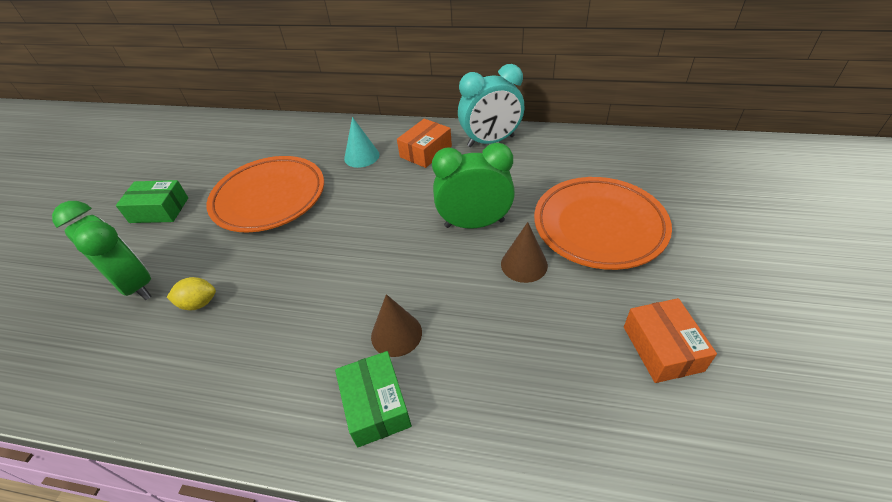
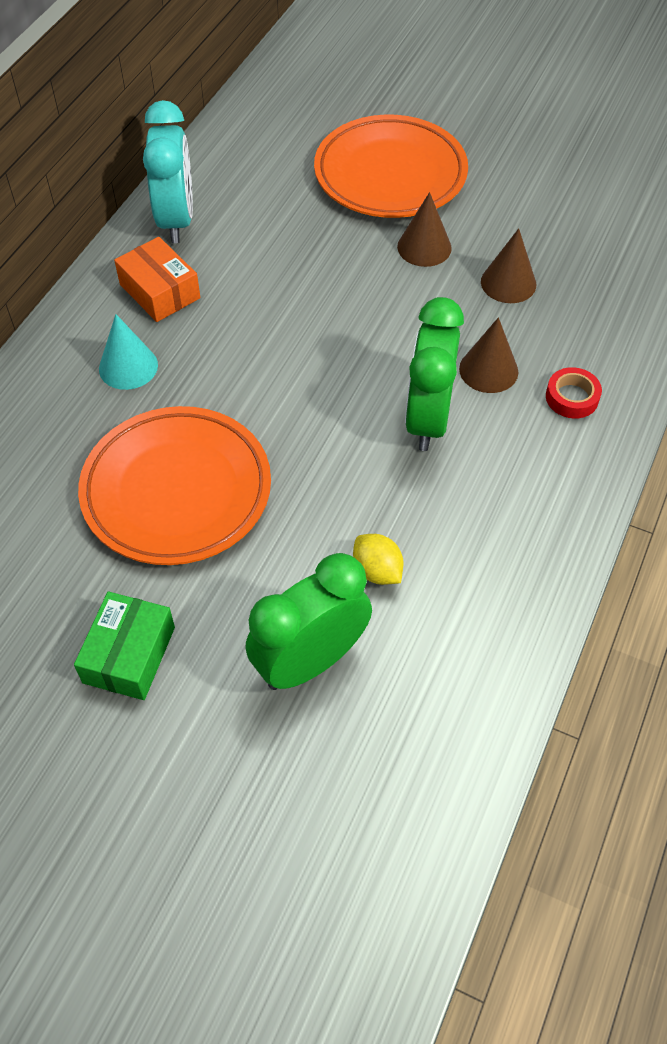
camera: 80 degrees left, 10 degrees up
(199, 303) = (377, 571): yellow lemon -> yellow lemon turned 45 degrees counterclockwise
(376, 405) = (572, 397): green box -> red tape
(474, 223) = (340, 272): green clock -> green clock (427, 419)
(506, 330) = (508, 283): none -> brown cone
(662, 348) = (557, 187): orange box -> none

